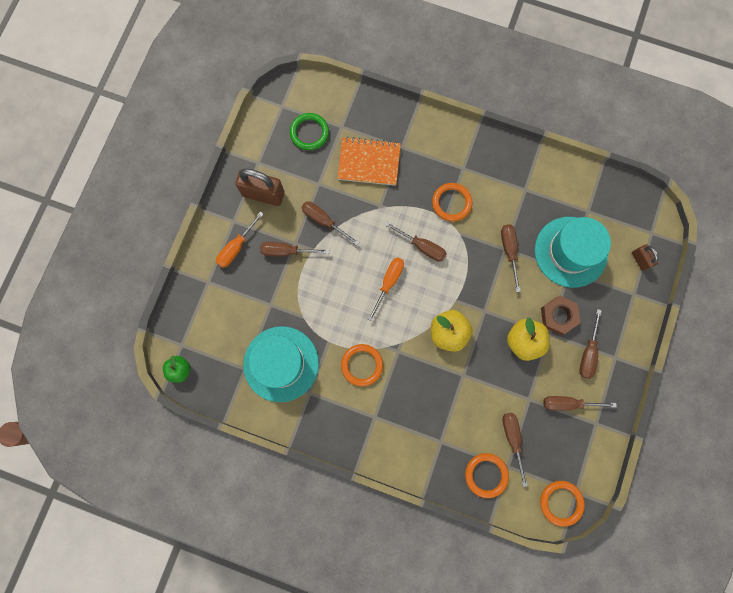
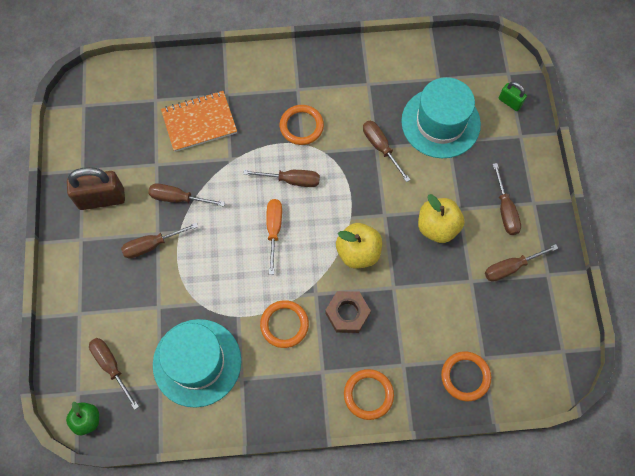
camera: 25 degrees left, 10 degrees down
(236, 247) = (95, 264): orange screwdriver -> none
(309, 133) = (124, 119): green ring -> none
(512, 439) = (474, 328): brown screwdriver -> brown screwdriver (111, 366)
(558, 316) = (459, 188): brown nut -> brown nut (347, 313)
(561, 502) = (553, 368): orange ring -> orange ring (368, 394)
(640, 260) = (510, 102): brown padlock -> green padlock

